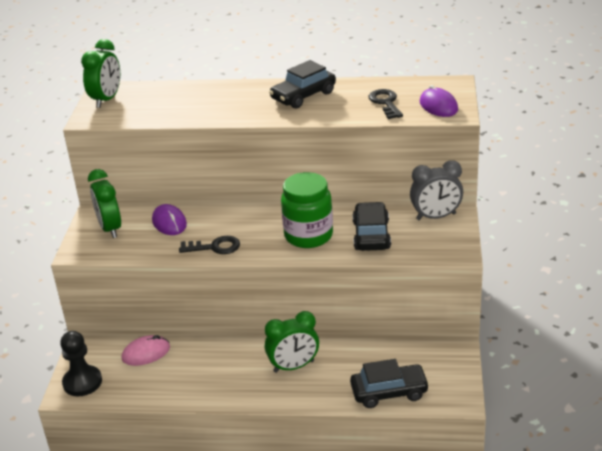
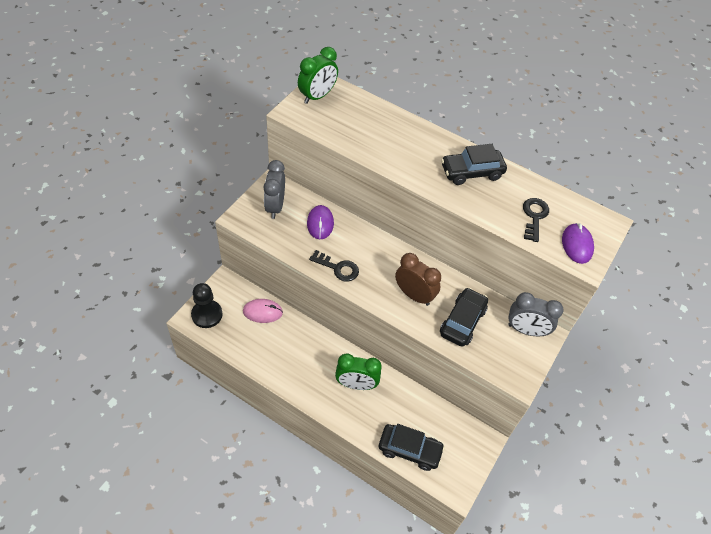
camera: 20 degrees right, 20 degrees up
(110, 228) = (275, 206): green clock -> grey clock
(308, 236) = (414, 295): green jar -> brown clock

